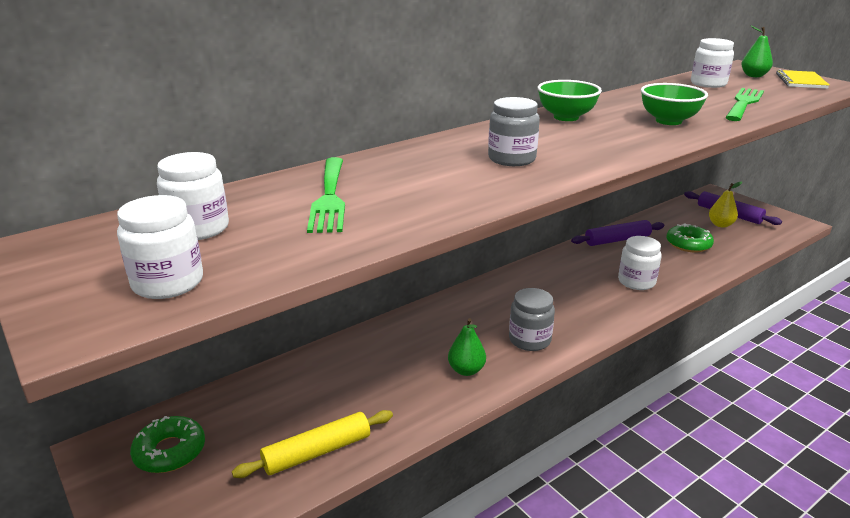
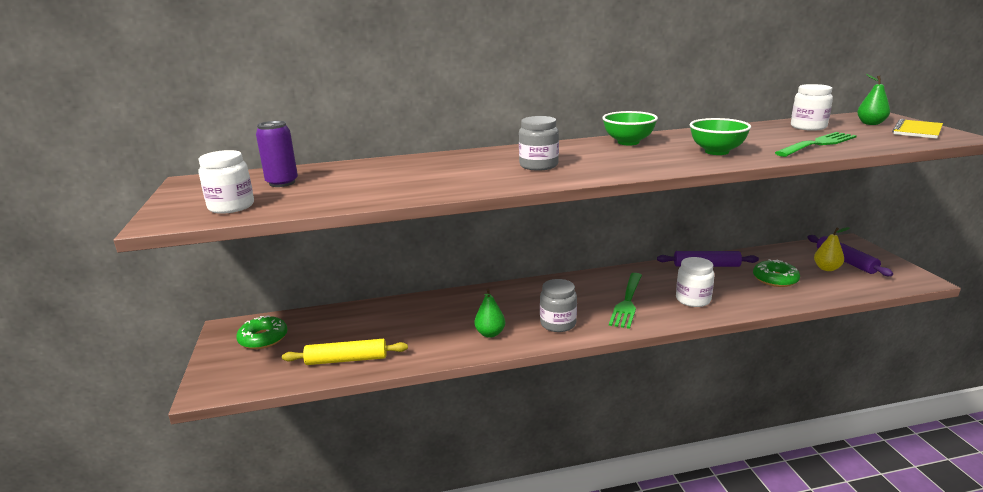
camera: 25 degrees right, 5 degrees down
(198, 228) = (282, 183): white jar -> purple can
(329, 197) = (379, 175): green fork -> green fork (627, 302)

